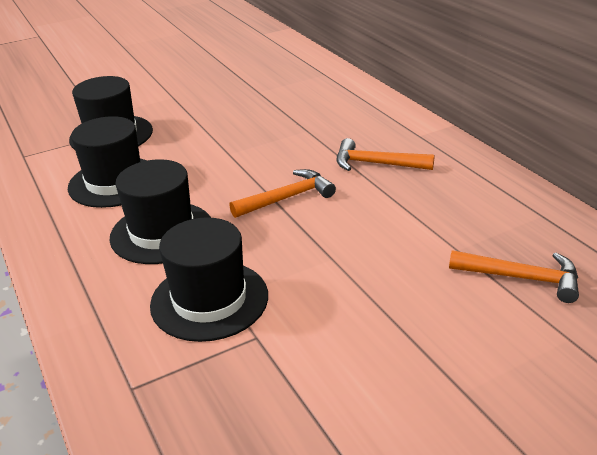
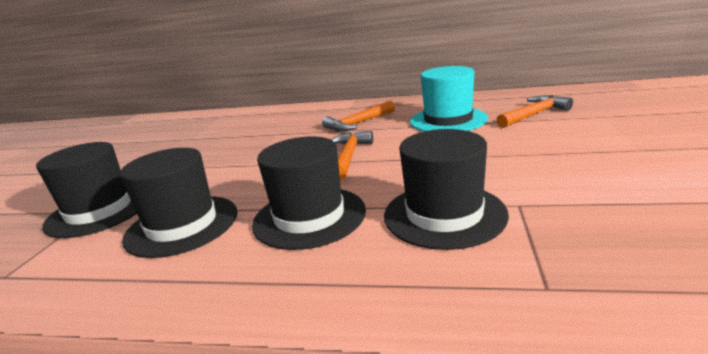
camera: 50 degrees left, 10 degrees down
(440, 219) = (448, 120): none -> turquoise hat

